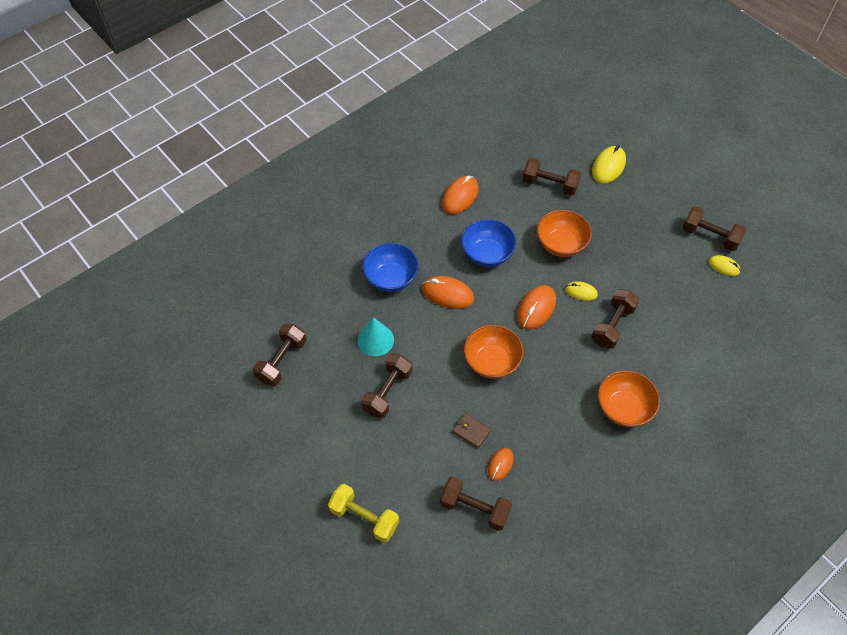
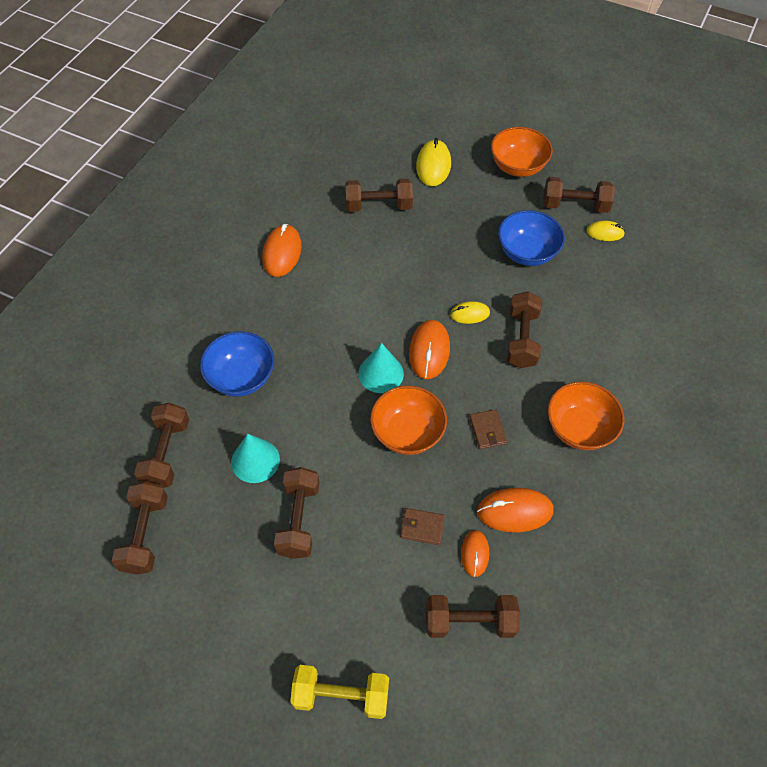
camera: 25 degrees left, 0 degrees up
(318, 312) = (166, 453): none -> brown dumbbell
(447, 294) = (319, 371): orange mouse -> orange mouse (514, 511)
(487, 254) = (344, 308): blue bowl -> blue bowl (527, 252)
(492, 312) = (381, 373): none -> turquoise cone
(552, 382) = (487, 430): none -> brown wallet
(561, 244) = (422, 268): orange bowl -> orange bowl (517, 167)

